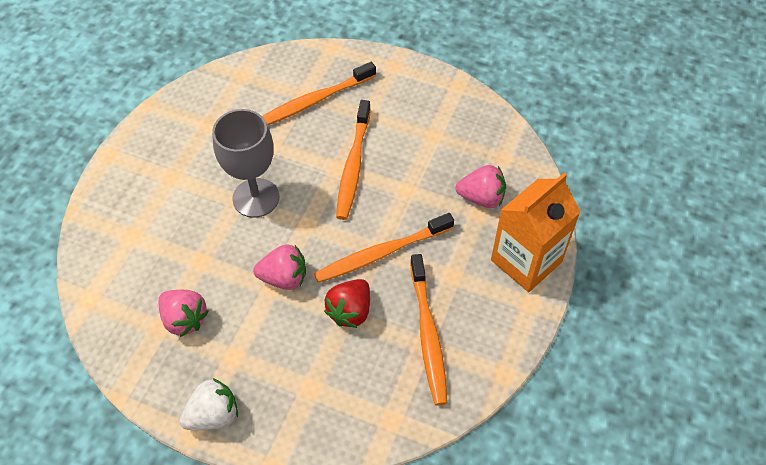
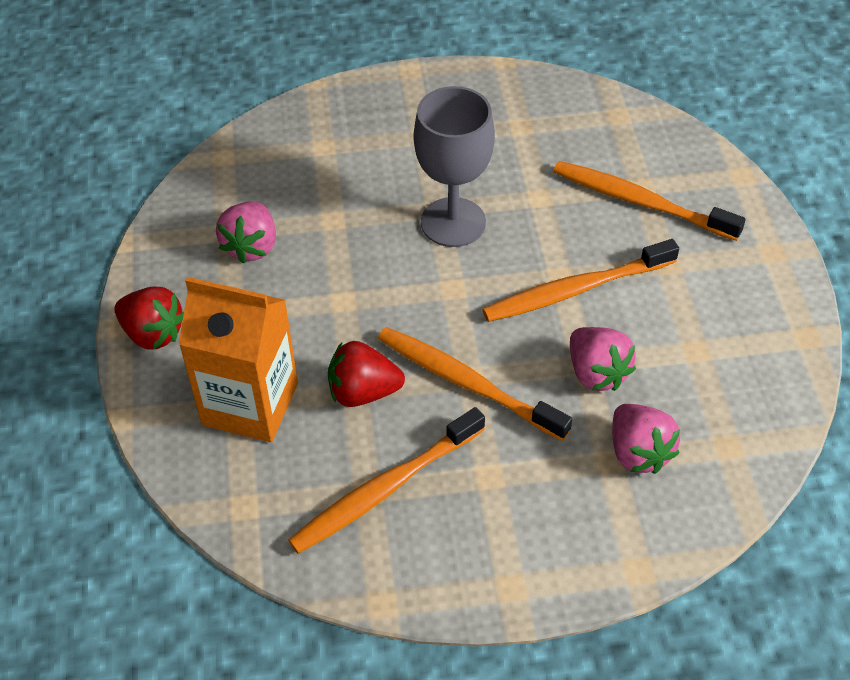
camera: 60 degrees right, 5 degrees down
(214, 415) = (153, 333): white strawberry -> red strawberry
(284, 278) = (364, 305): pink strawberry -> pink strawberry (596, 373)
(526, 261) = (575, 552): orange carton -> orange carton (250, 404)

